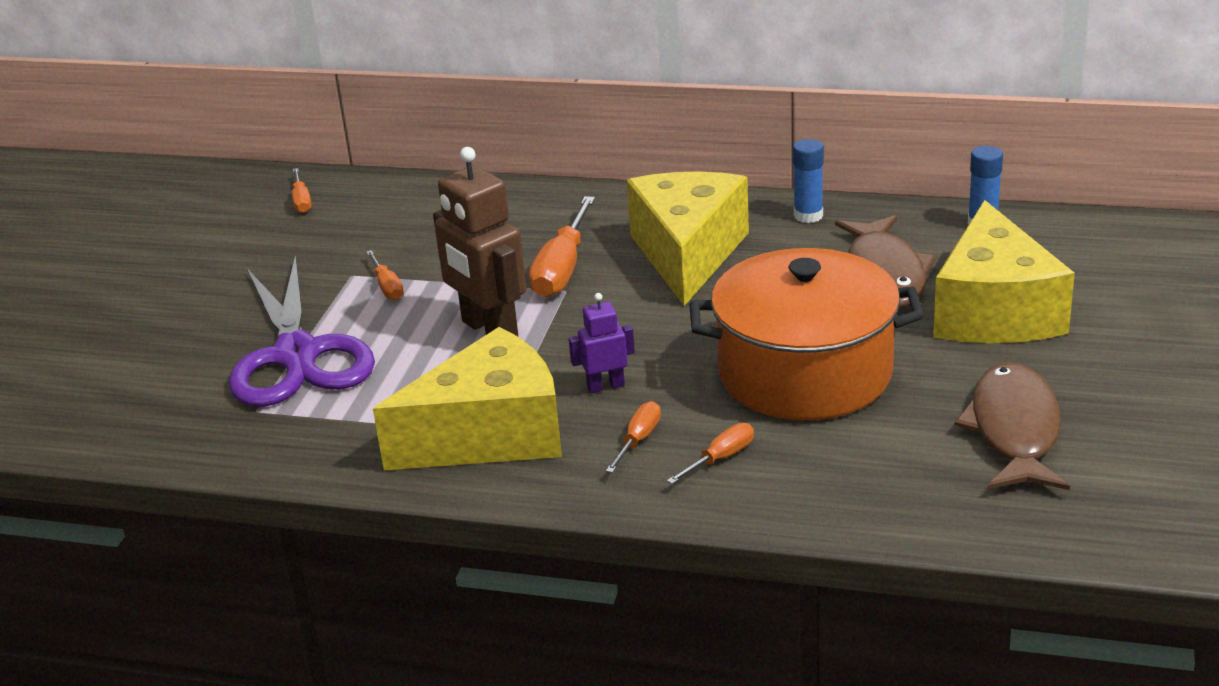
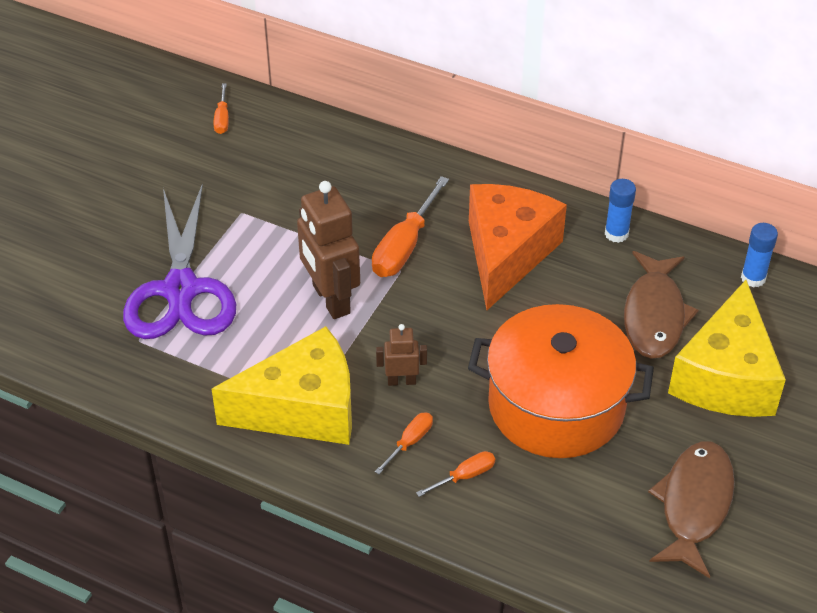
camera: 10 degrees right, 15 degrees up
(387, 287) = (265, 233): orange screwdriver -> none
(605, 386) = (401, 381): purple robot -> brown robot
(688, 254) = (507, 254): yellow cheese -> orange cheese

